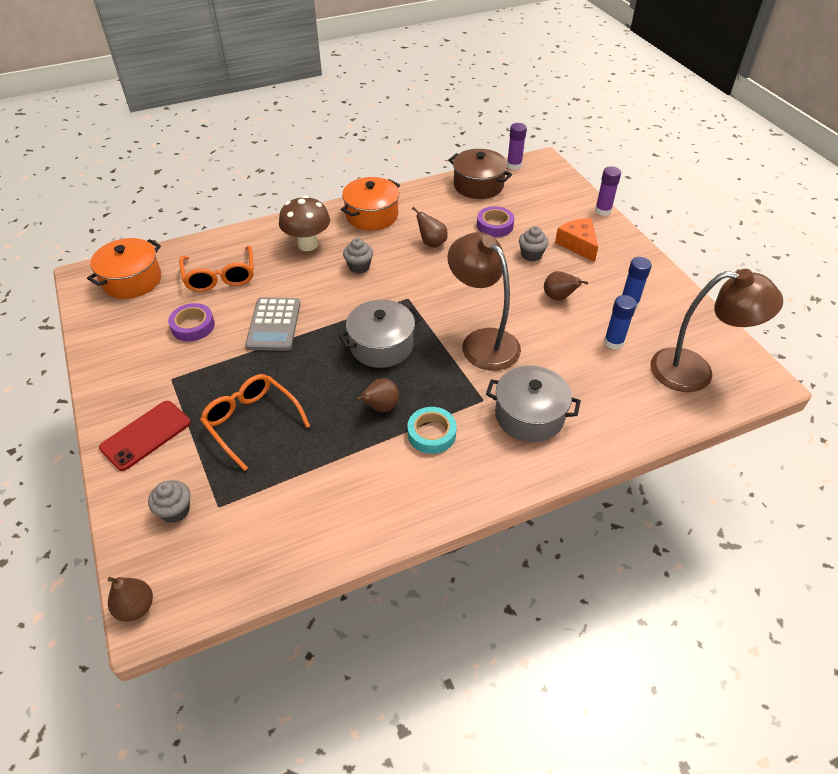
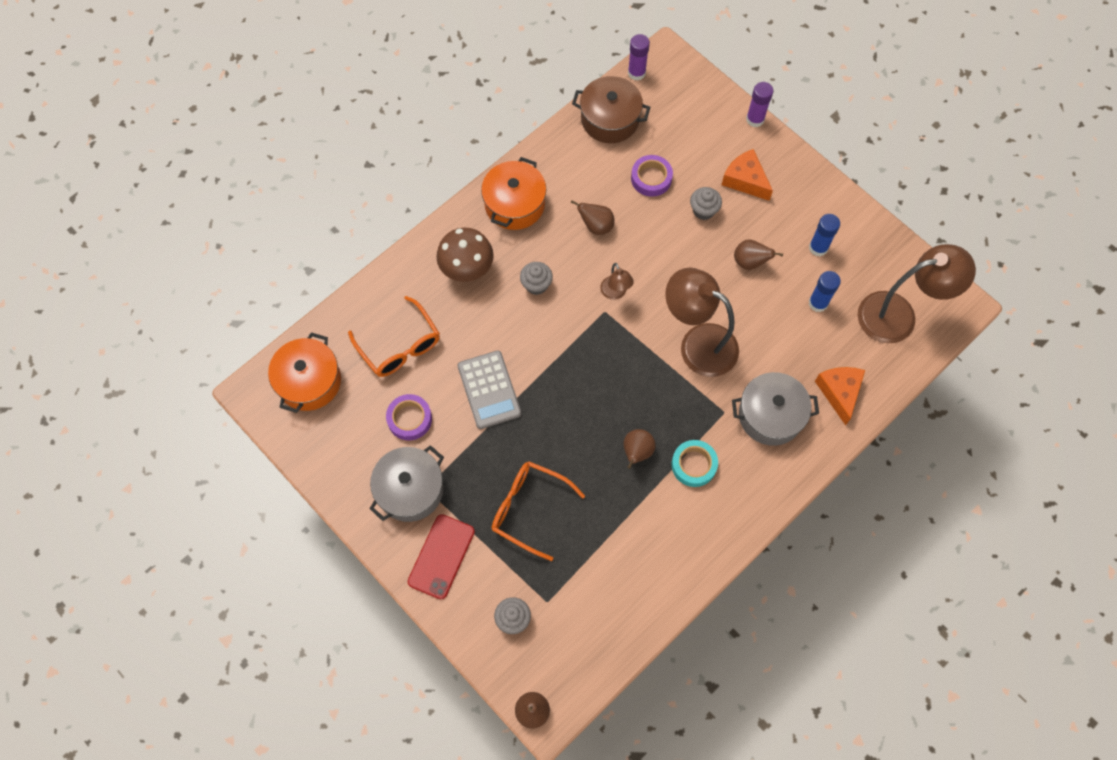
camera: 20 degrees left, 20 degrees up
(381, 345) = (605, 380): grey pot -> grey pot (410, 490)
(424, 288) = (615, 293): none -> brown lamp
(610, 416) = (839, 392): none -> orange cheese

